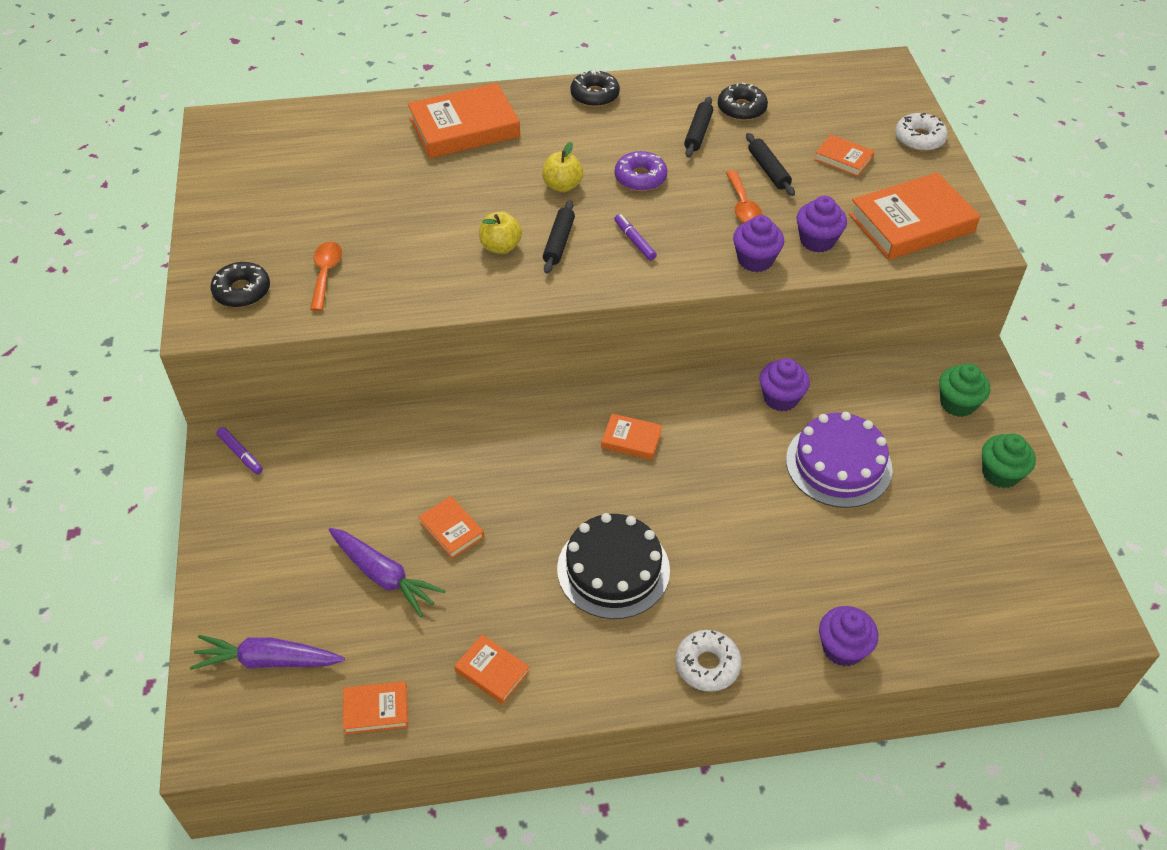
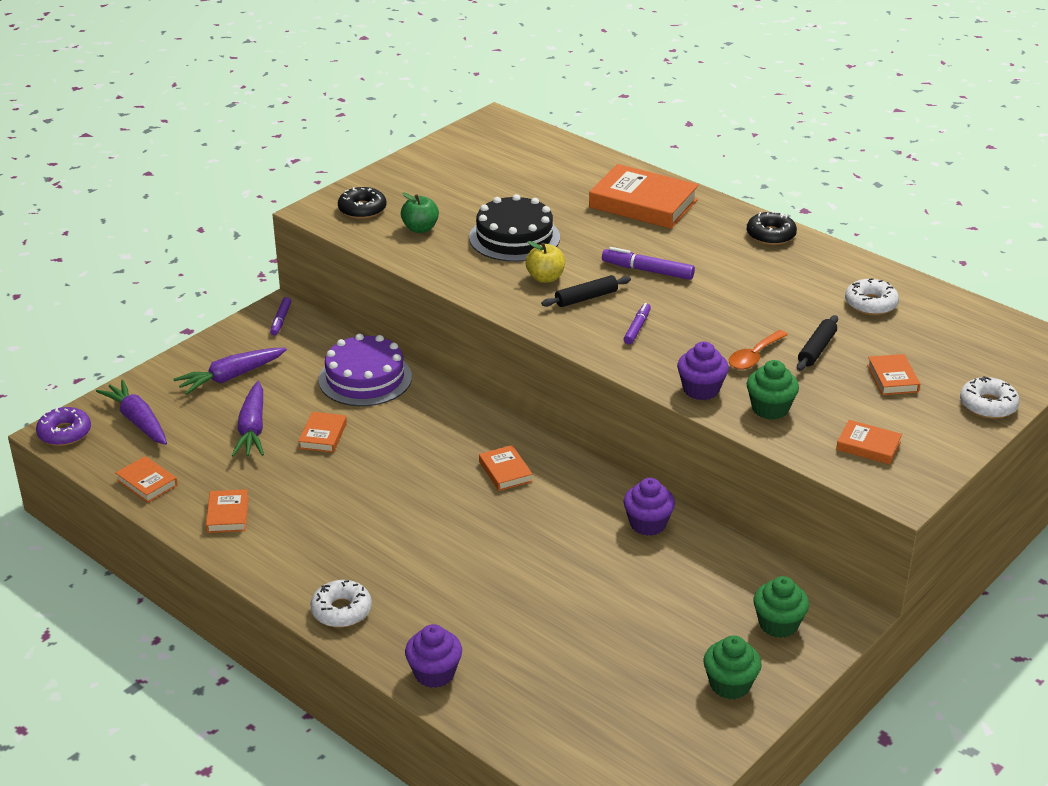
camera: 50 degrees right, 15 degrees down
(284, 544) = (231, 377): none -> purple carrot
(325, 273) = (420, 229): orange spoon -> green apple
(562, 185) = (647, 271): yellow apple -> purple marker
(613, 569) = (375, 524): black cake -> black cake (514, 237)
(640, 178) = (710, 298): purple donut -> purple donut (64, 433)
(698, 133) = (806, 298): black rolling pin -> none
(741, 108) = (870, 304): black donut -> white donut
(817, 240) = (770, 408): purple cupcake -> green cupcake
(838, 464) = (618, 587): purple cake -> purple cake (365, 378)
(911, 223) = (868, 446): orange book -> orange book, size x0.50

